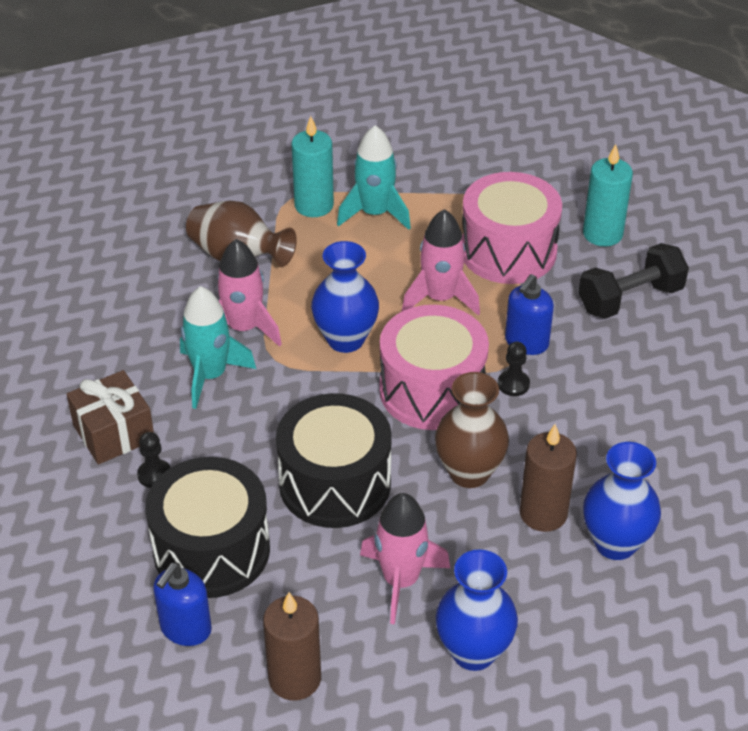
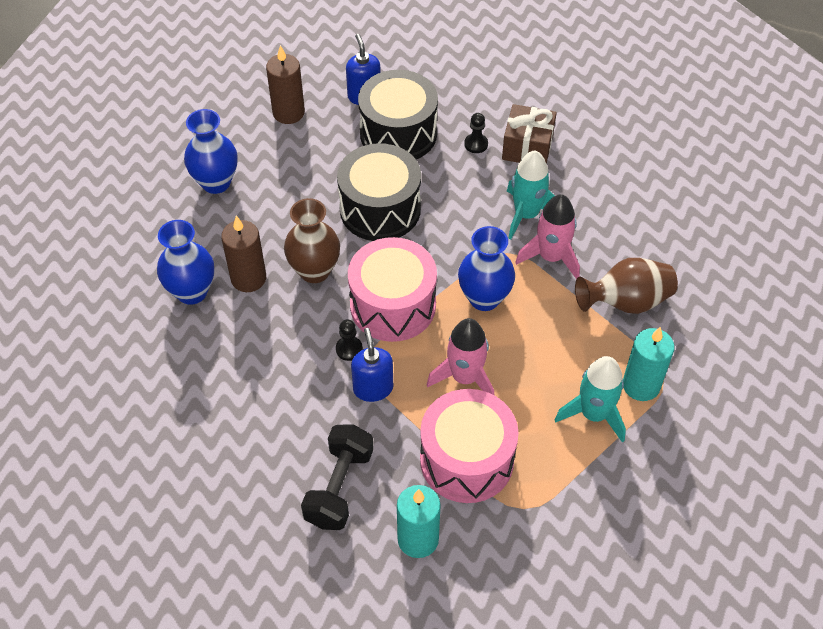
camera: 135 degrees right, 10 degrees up
(401, 581) = (288, 188): pink rocket -> none

